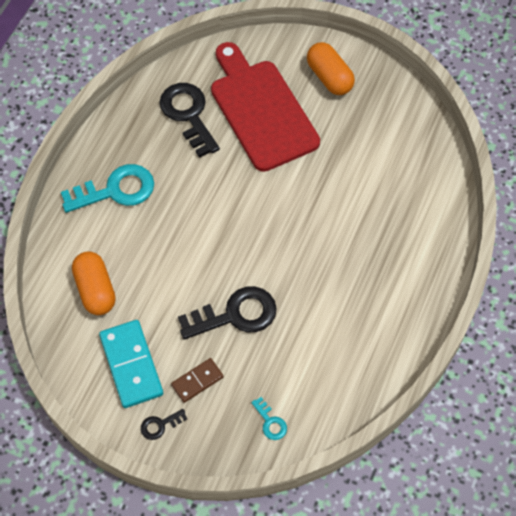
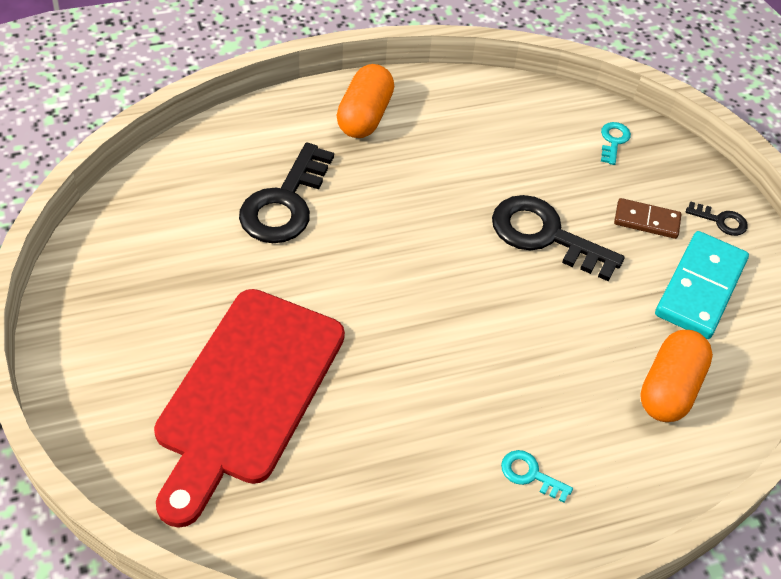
camera: 135 degrees left, 10 degrees down
(115, 190) = (530, 474): turquoise key -> turquoise key, size x0.46
(188, 115) = (332, 478): black key -> black key (285, 203)
(329, 77) = (121, 350): orange capsule -> orange capsule (365, 116)

